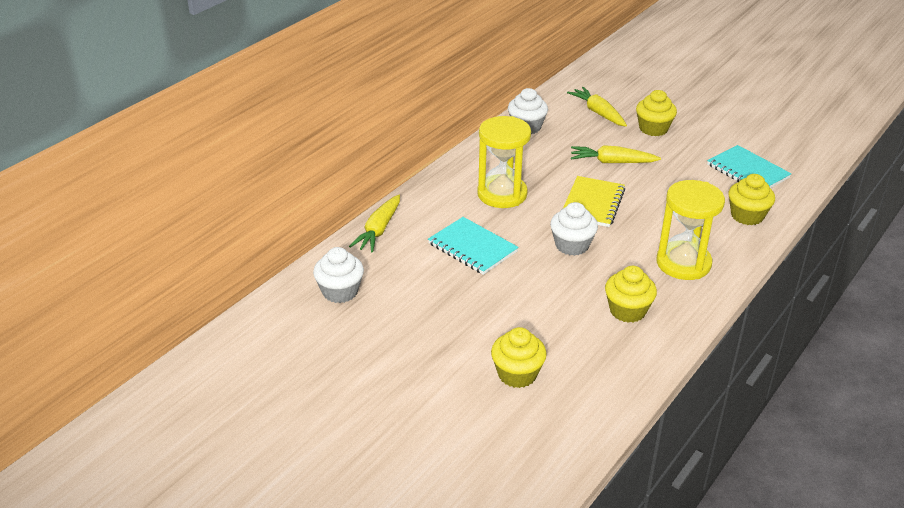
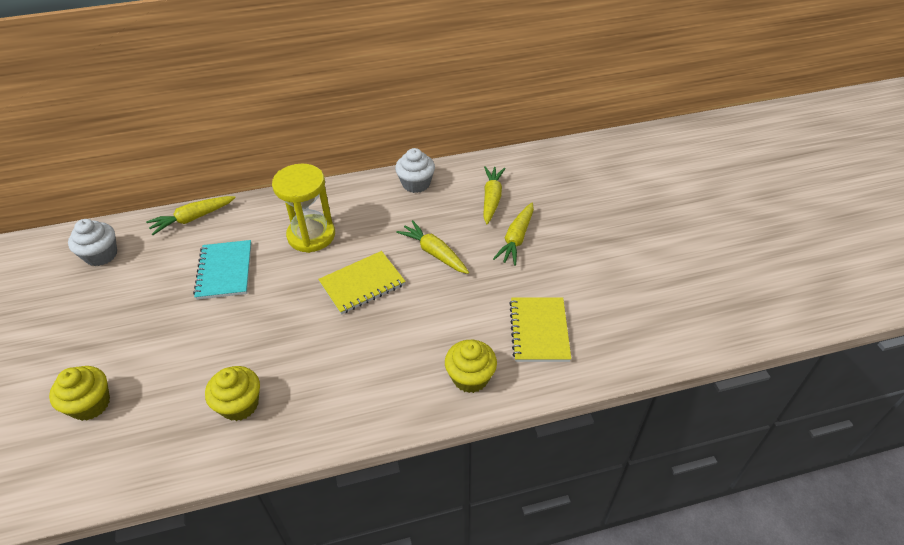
camera: 40 degrees right, 10 degrees up
(572, 245) = (291, 314): white cupcake -> none
(653, 129) = (516, 239): yellow cupcake -> yellow carrot
(683, 263) = (346, 389): yellow hourglass -> none
(747, 171) = (539, 330): turquoise notebook -> yellow notebook

